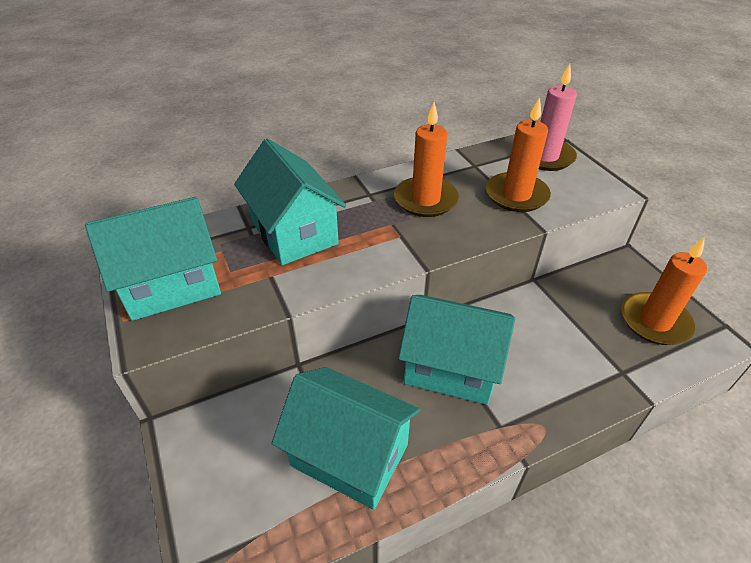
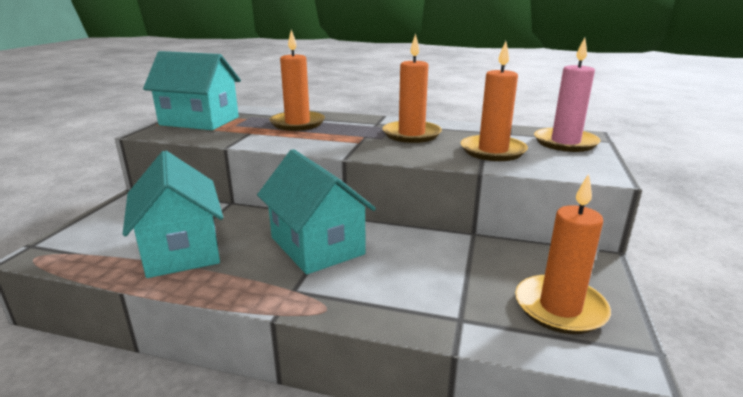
camera: 40 degrees right, 20 degrees down
(294, 232) = (297, 123): turquoise house -> orange candle

